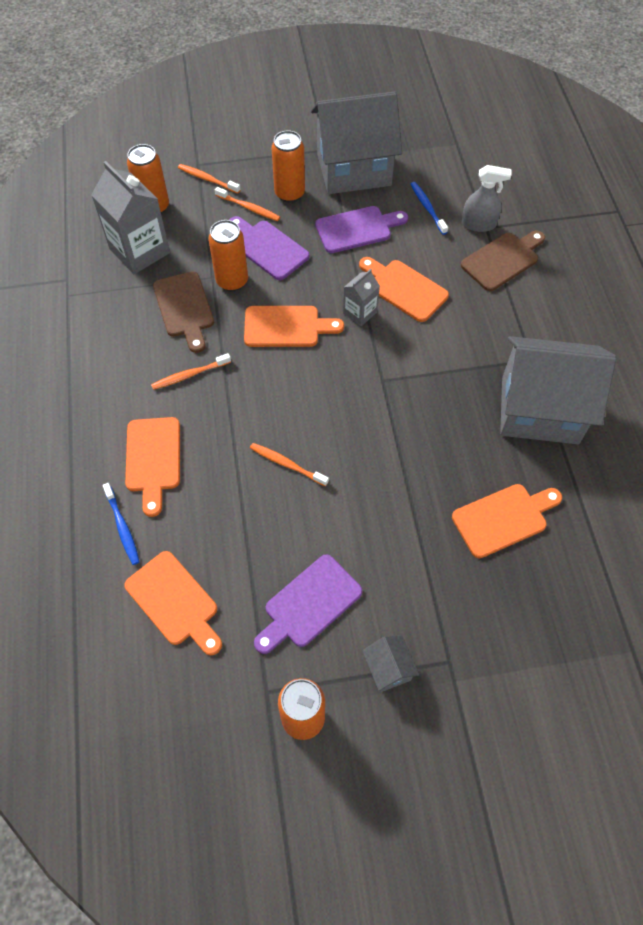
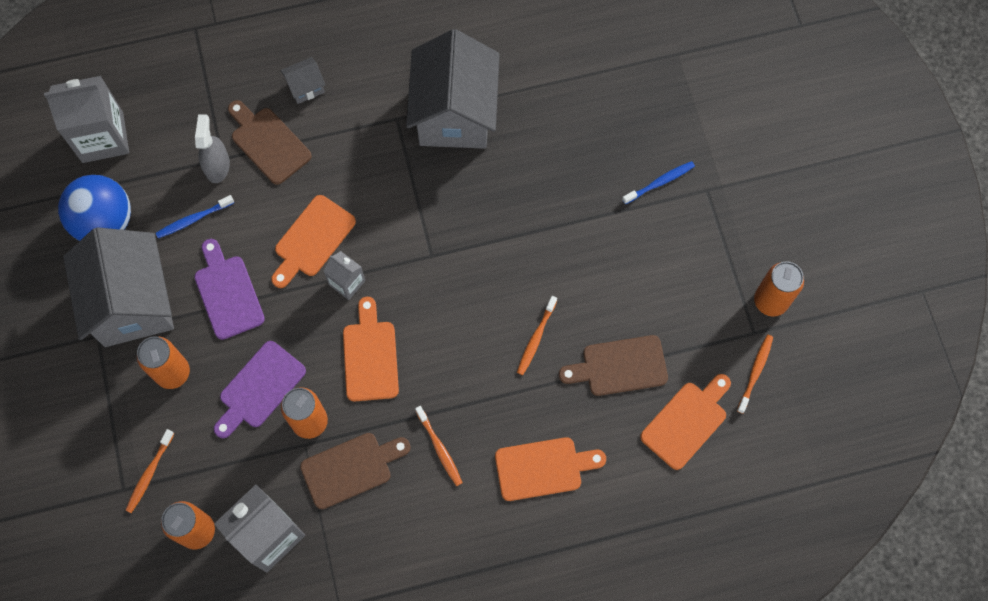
camera: 95 degrees left, 10 degrees up
(122, 527) = (619, 484): blue toothbrush -> blue toothbrush (659, 182)
(246, 540) = (619, 366): none -> brown cutting board
(248, 208) = (197, 418): orange toothbrush -> orange toothbrush (755, 372)
(309, 604) = (673, 305): purple cutting board -> none
(388, 669) = (720, 237): grey house -> grey house (306, 87)
(427, 153) = (104, 222): none -> blue ball
(503, 518) = (572, 147): orange cutting board -> none
(505, 151) = (103, 137): none -> grey carton

